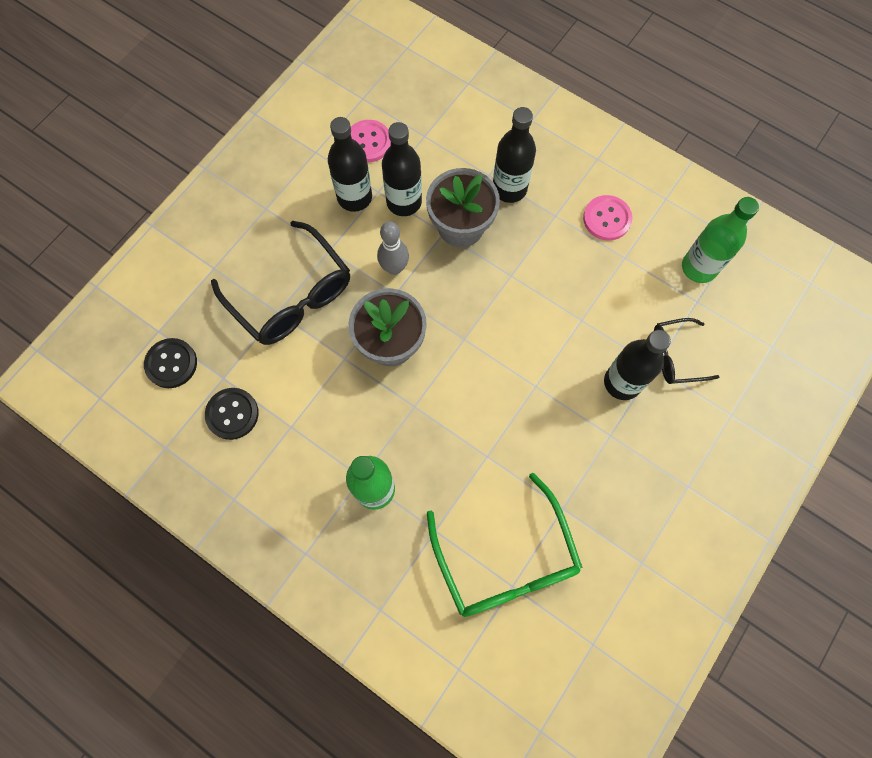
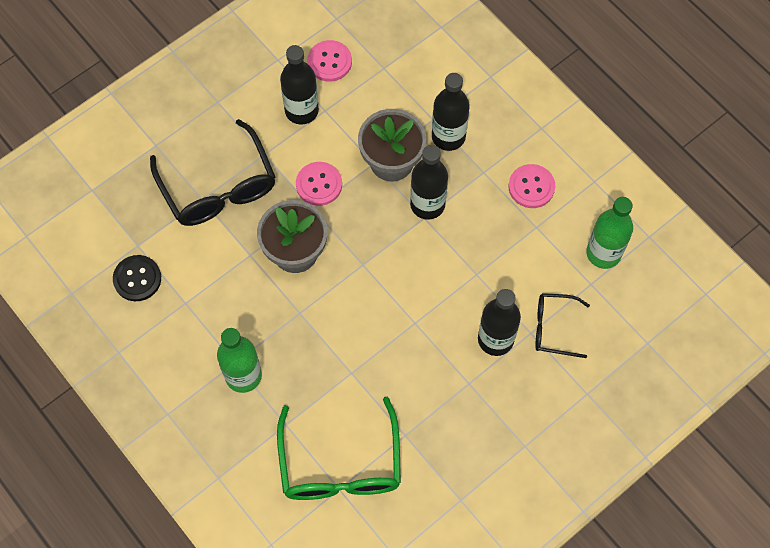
camera: 15 degrees right, 5 degrees down
(171, 364) = (96, 221): black button -> none
(394, 268) = (319, 184): grey bowling pin -> pink button
(404, 202) = (346, 126): black bottle -> black bottle (427, 205)

